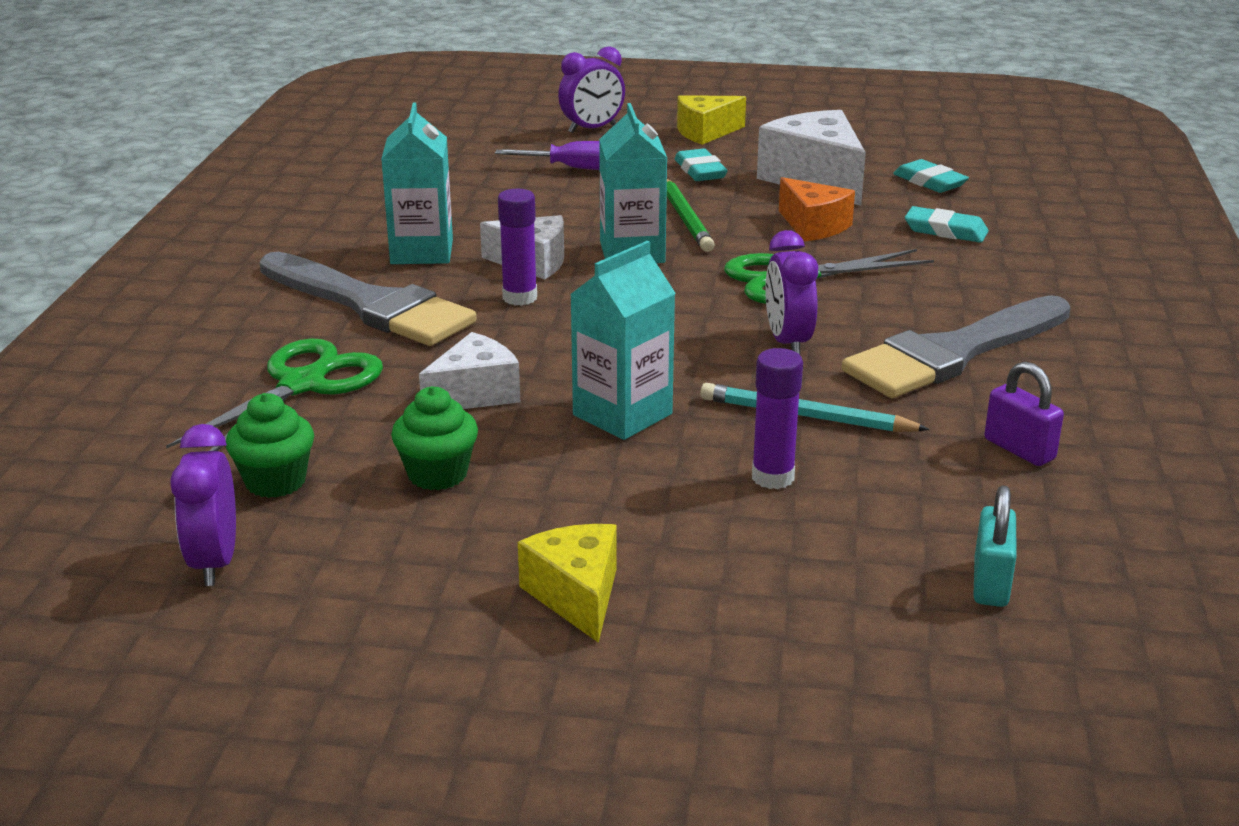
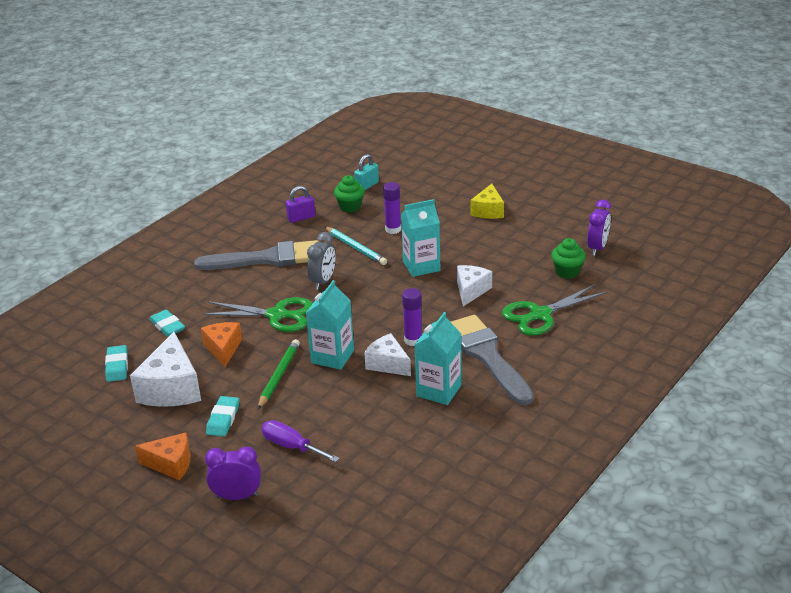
camera: 150 degrees left, 5 degrees up
(437, 474) = (507, 260): green cupcake -> green cupcake (350, 207)
(475, 394) = (471, 291): white cheese -> white cheese turned 120 degrees clockwise
(705, 132) = (171, 464): yellow cheese -> orange cheese
(787, 342) = (323, 281): purple clock -> grey clock
(1019, 449) = (301, 218): purple padlock -> purple padlock turned 75 degrees clockwise

